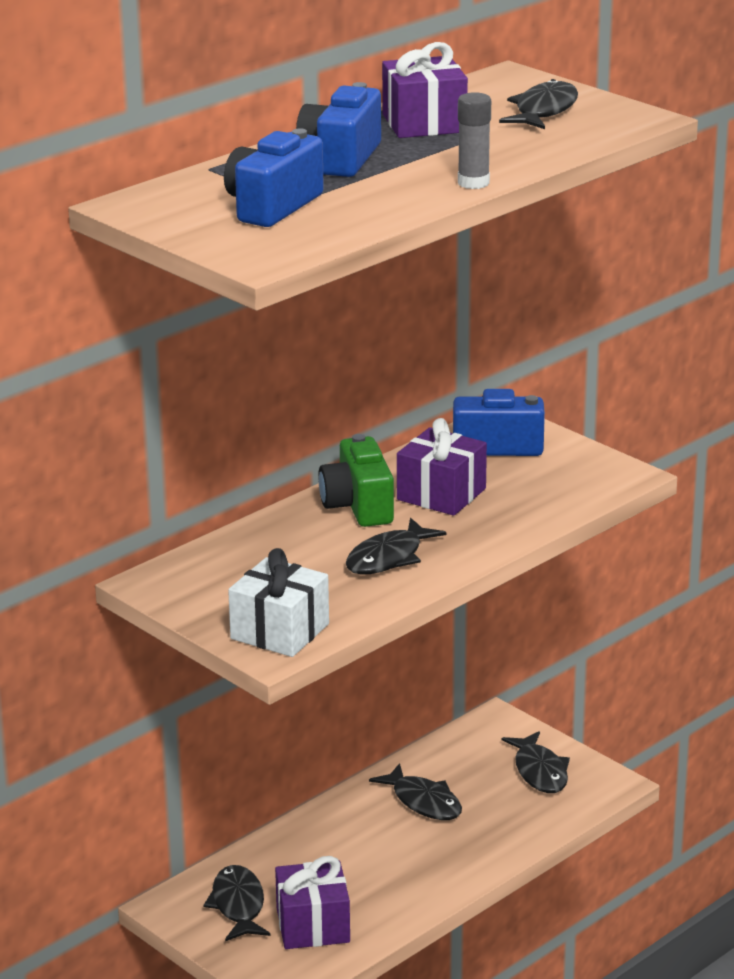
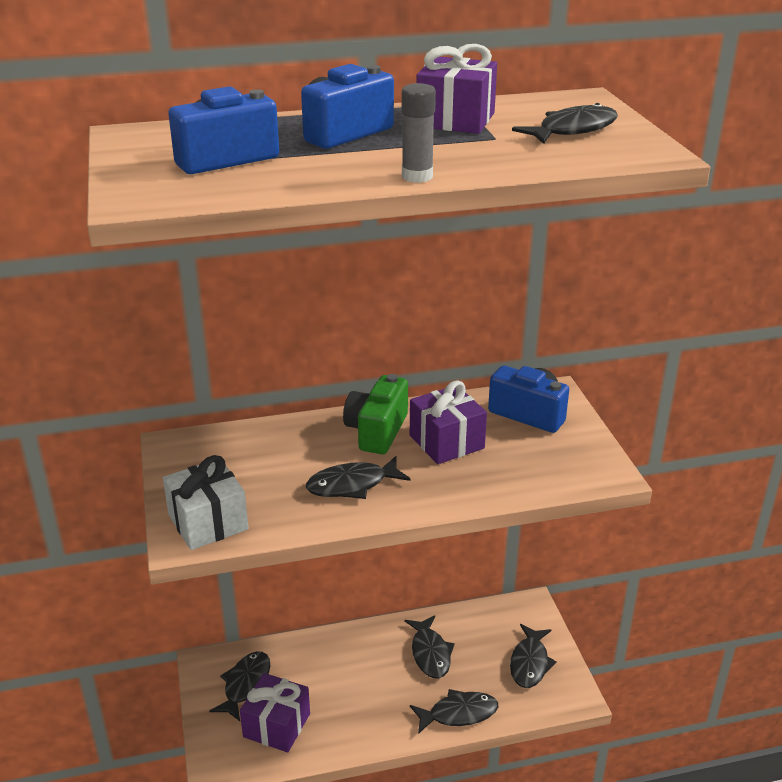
camera: 30 degrees right, 5 degrees up
(503, 842) = (458, 713): none -> black fish

